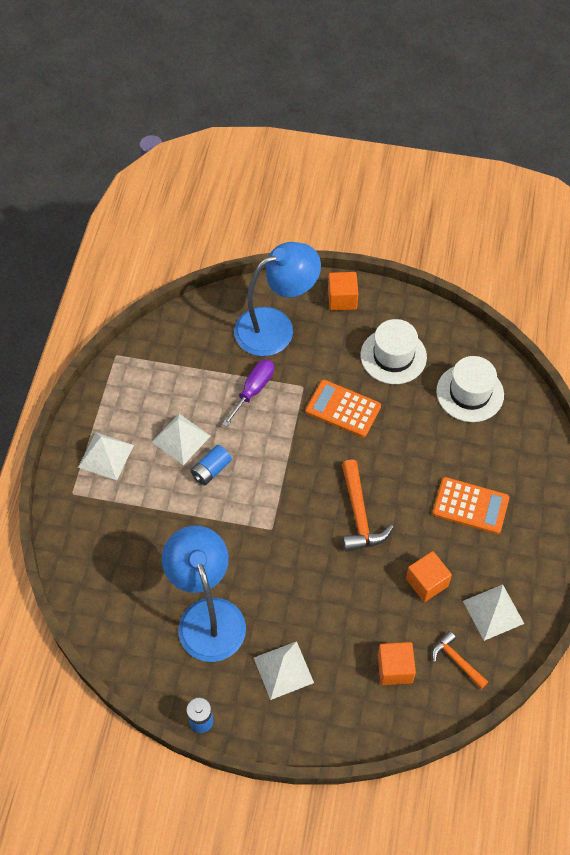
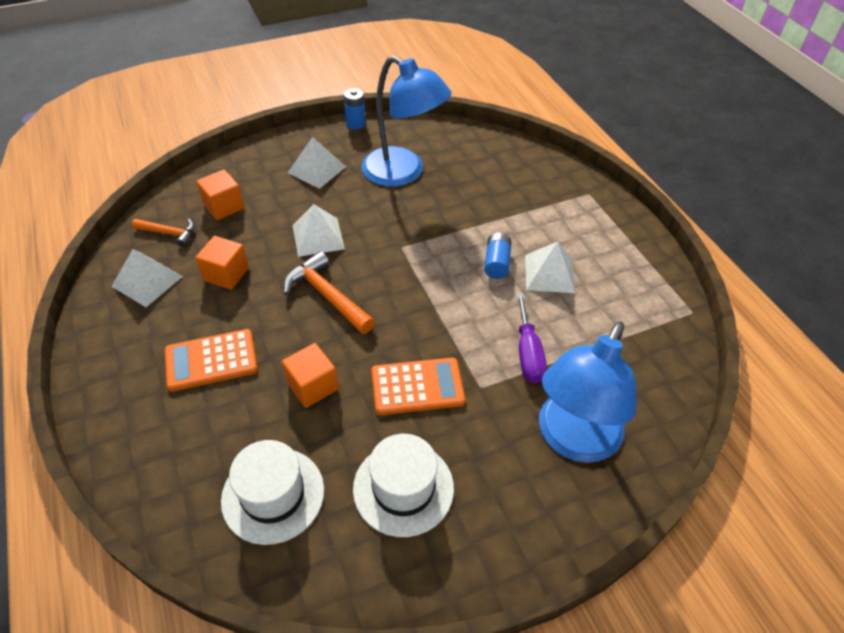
camera: 145 degrees right, 10 degrees down
(106, 456) = (595, 229): white pyramid -> white pyramid (318, 237)
(342, 299) = (529, 534): orange cube -> orange cube (312, 386)

